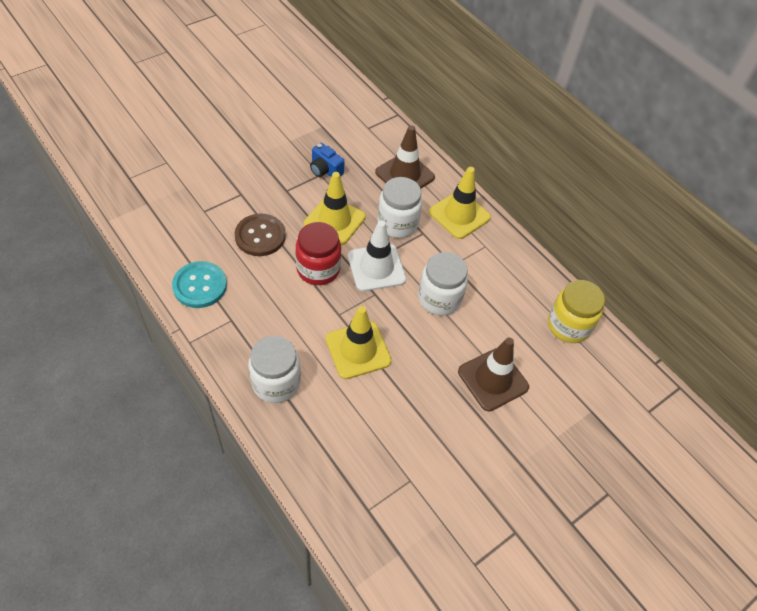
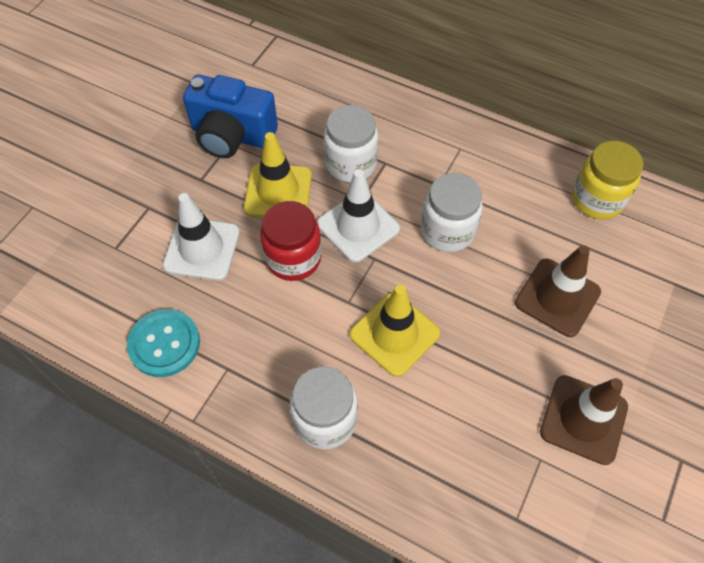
camera: 20 degrees left, 5 degrees up
(260, 236) = (202, 249): brown button -> white traffic cone
(325, 170) = (232, 135): blue camera -> blue camera, size x1.90
(405, 175) = (325, 103): brown traffic cone -> brown traffic cone (583, 419)
(459, 215) = (412, 124): yellow traffic cone -> none

